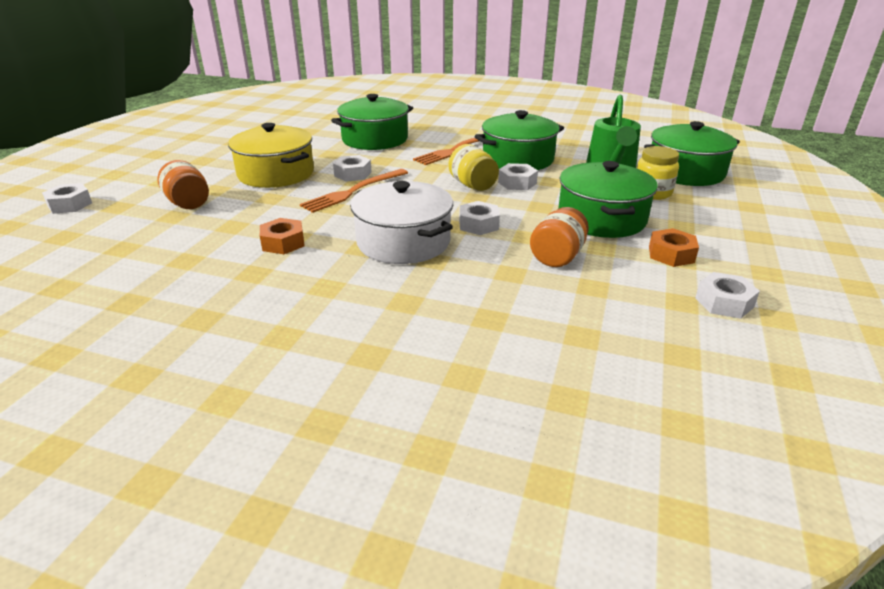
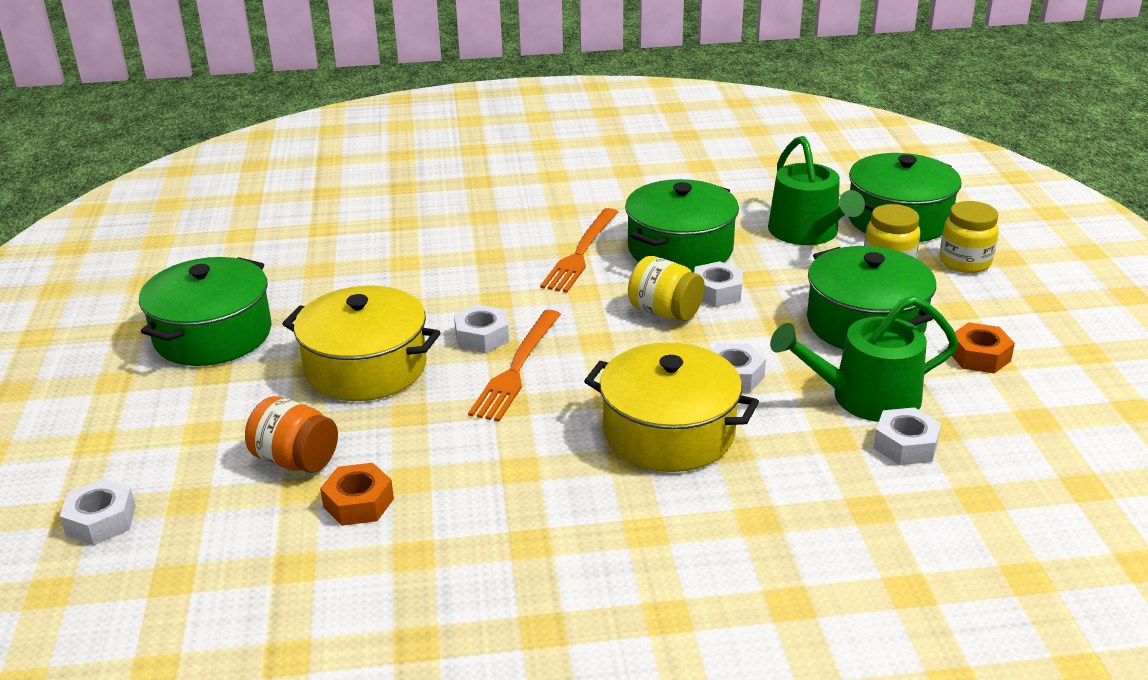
camera: 25 degrees left, 0 degrees up
(283, 243) = (515, 483): orange nut -> orange nut (358, 503)
(375, 139) = (443, 261): green pot -> green pot (213, 335)
(403, 242) = (669, 432): white pot -> yellow pot
(557, 256) = (865, 398): orange jar -> green watering can
(714, 202) = (965, 262): none -> yellow jar
(724, 302) = (1076, 406): white nut -> white nut (905, 445)

